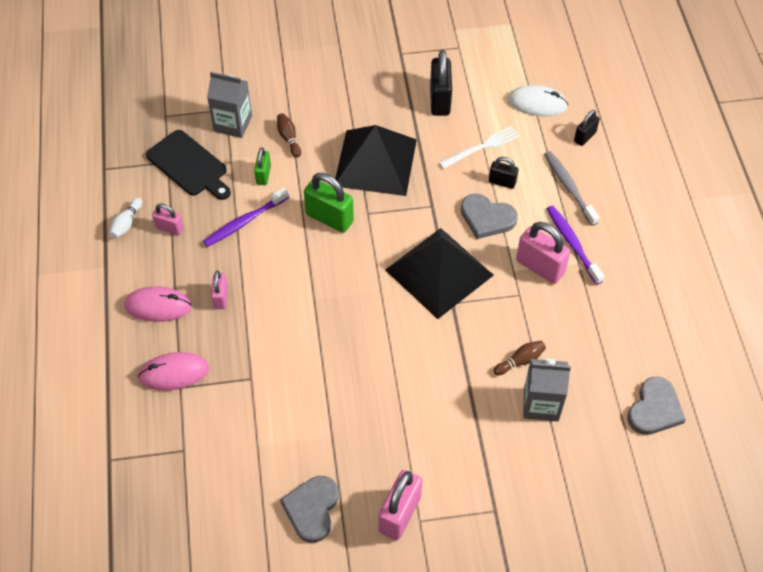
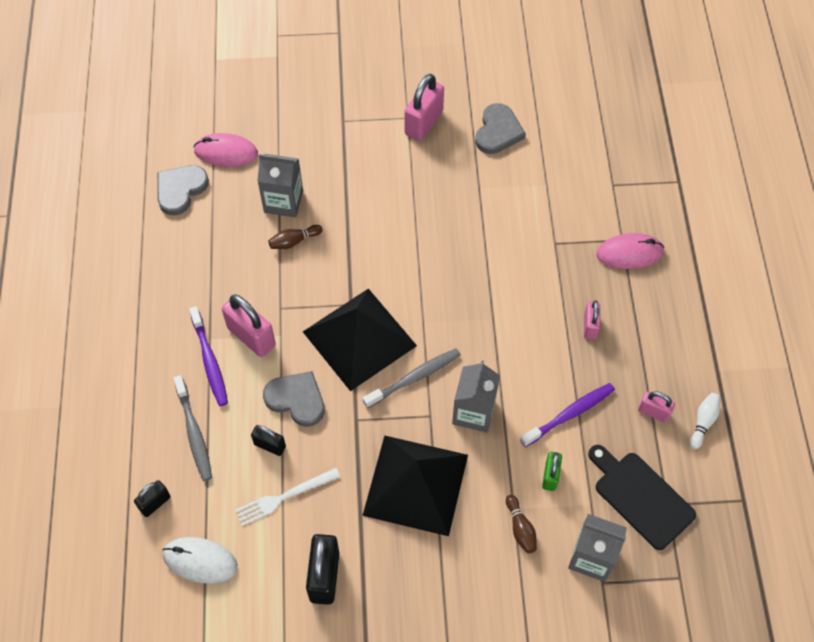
camera: 175 degrees left, 5 degrees up
(158, 306) = (654, 322): pink mouse -> pink mouse (226, 152)
(329, 218) = (473, 412): green padlock -> grey carton
(384, 242) = (414, 378): none -> grey toothbrush

